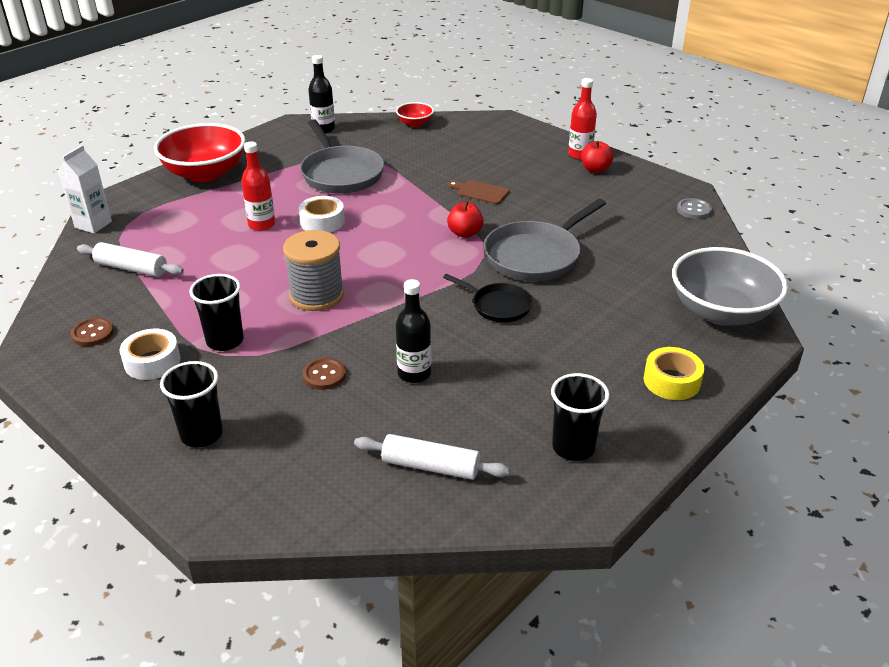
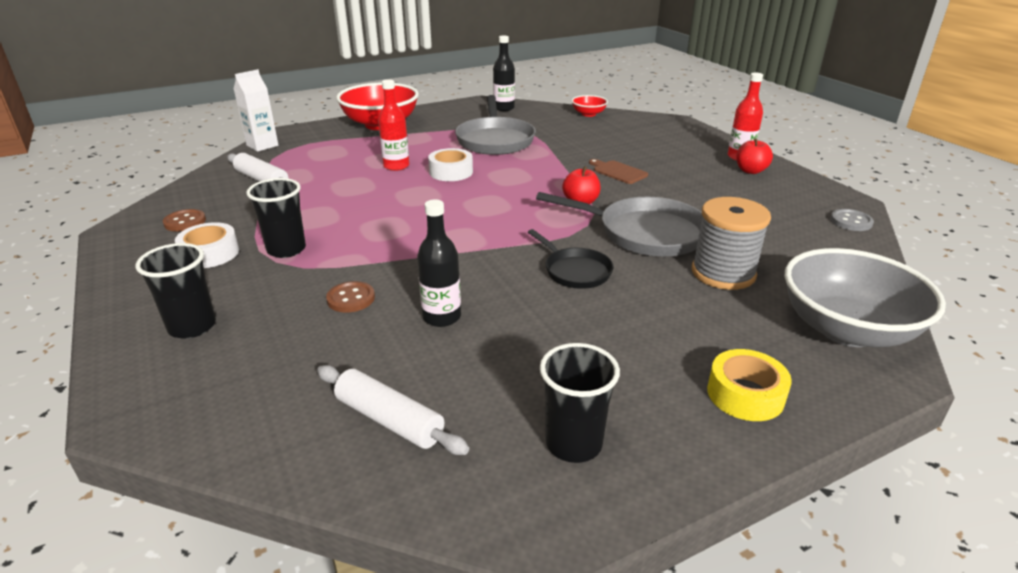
camera: 20 degrees right, 5 degrees down
(317, 295) = (400, 228): grey spool -> grey spool (723, 273)
(536, 255) = (644, 233): grey pan -> grey pan turned 135 degrees counterclockwise

